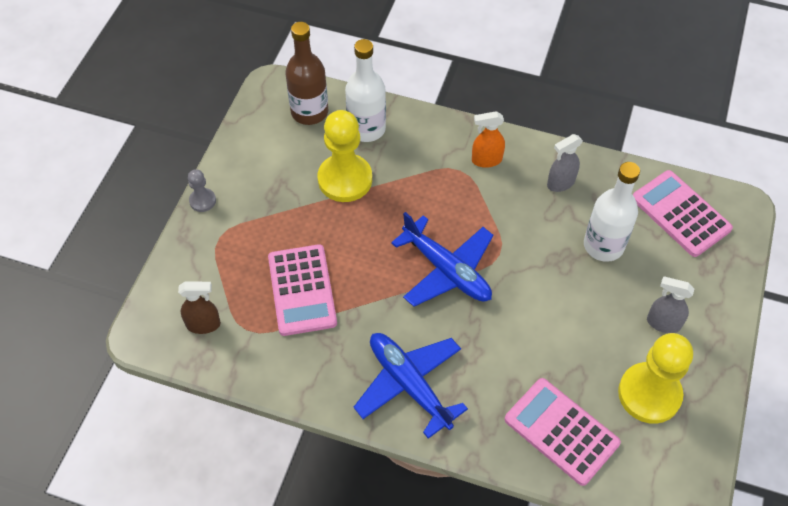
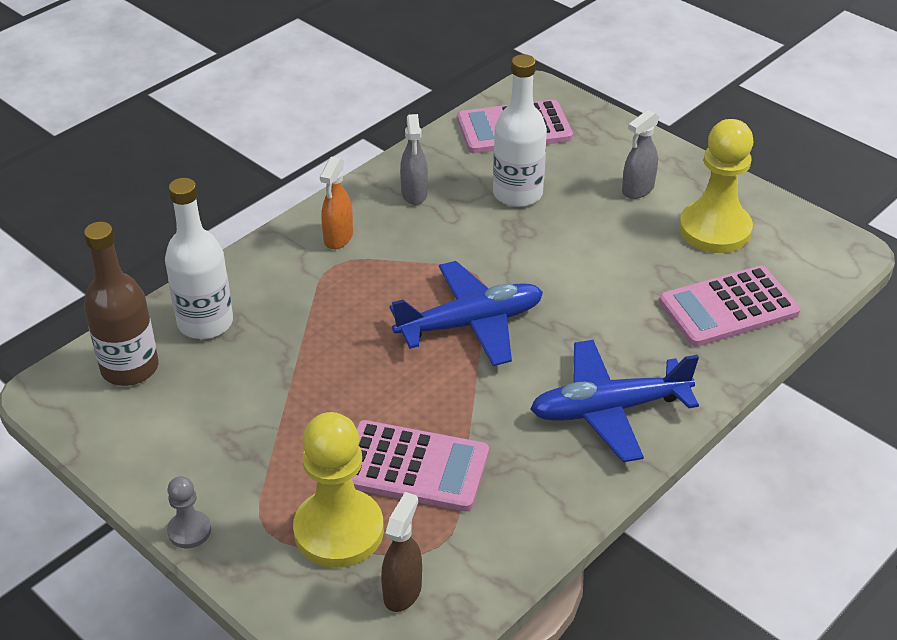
camera: 65 degrees left, 15 degrees down
(345, 179) = (269, 369): yellow pawn -> yellow pawn (339, 531)

